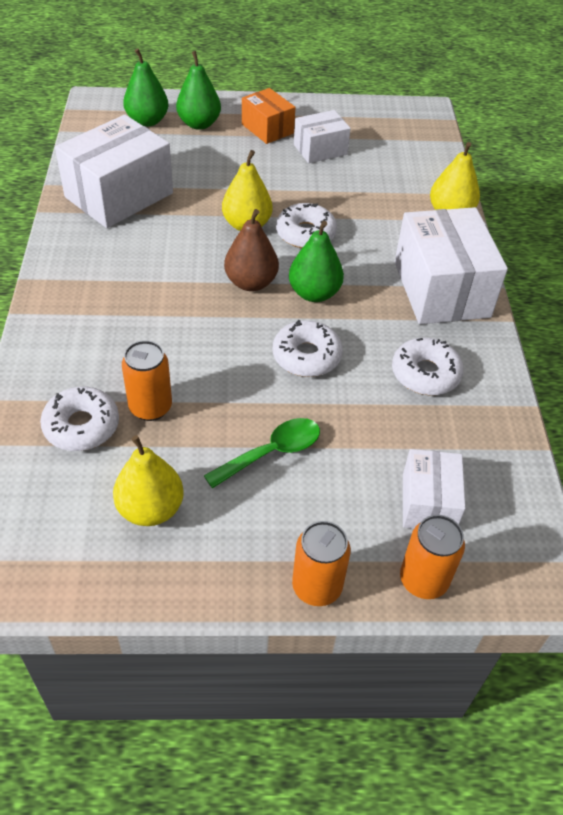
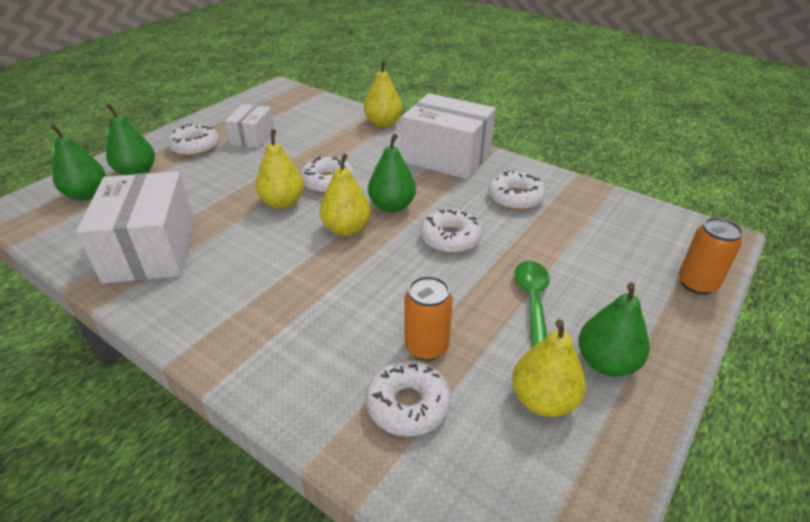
camera: 50 degrees left, 10 degrees down
(232, 538) = (606, 363): none -> green pear
(251, 282) = (346, 229): brown pear -> yellow pear
(267, 129) = (195, 147): orange box -> white donut
(317, 587) = (679, 338): orange can -> none
(428, 502) = (630, 250): white box -> none

